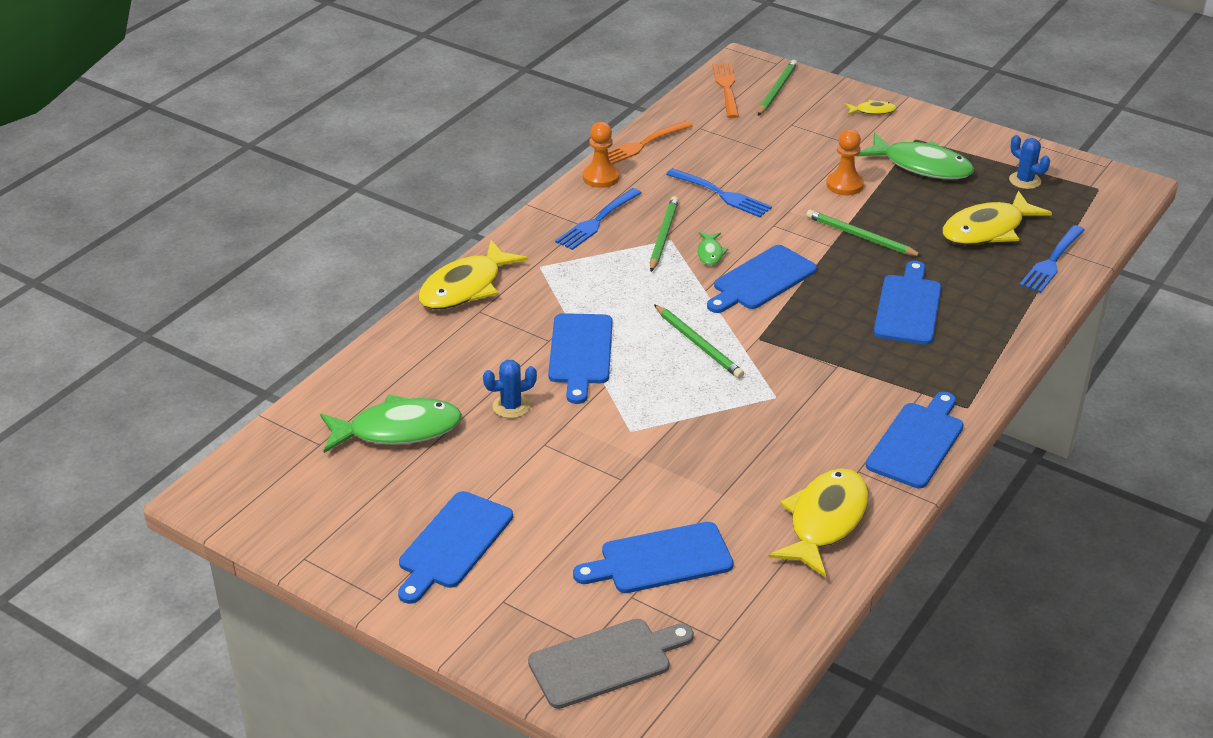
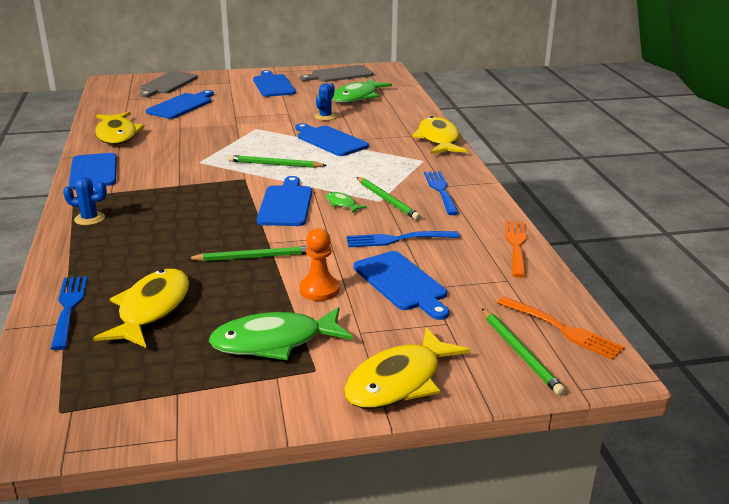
camera: 135 degrees right, 10 degrees down
(310, 516) = (339, 74): none -> grey cutting board
(601, 177) = (493, 213): orange pawn -> none
(872, 111) = (399, 381): yellow fish -> yellow fish, size x2.17
(908, 307) = (165, 229): blue cutting board -> blue cutting board (401, 283)
(1025, 180) = (153, 379): blue cactus -> blue cactus (89, 219)

